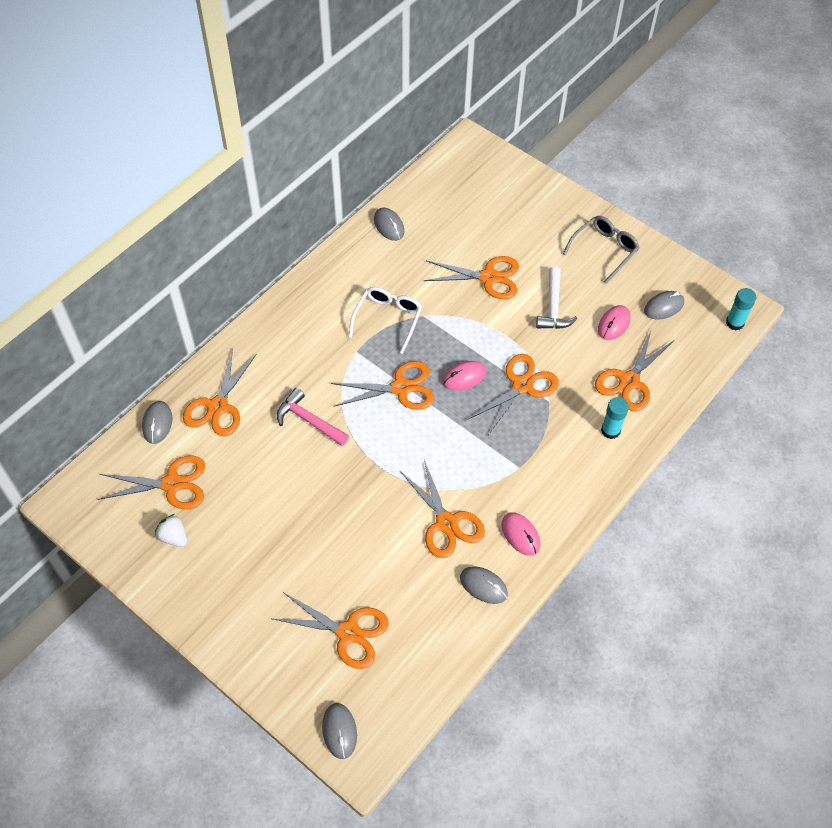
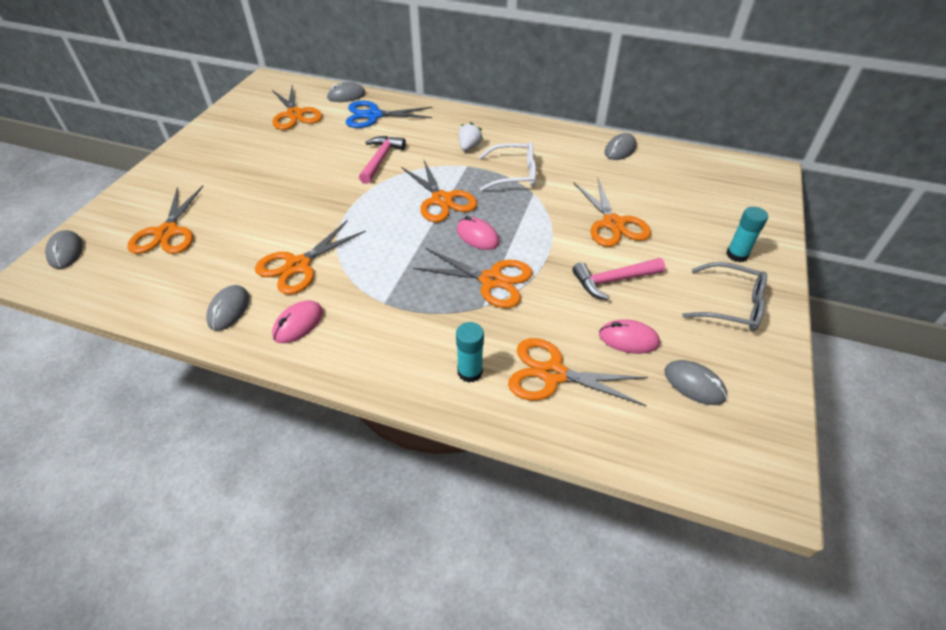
camera: 70 degrees right, 10 degrees down
(174, 537) = (248, 127): white strawberry -> white strawberry (469, 147)
(218, 406) = (373, 115): orange scissors -> blue scissors
(339, 731) = (66, 252): grey mouse -> grey mouse turned 75 degrees counterclockwise
(553, 307) = (613, 280): white hammer -> pink hammer
(734, 323) = (733, 478): turquoise glue stick -> turquoise glue stick (737, 255)

